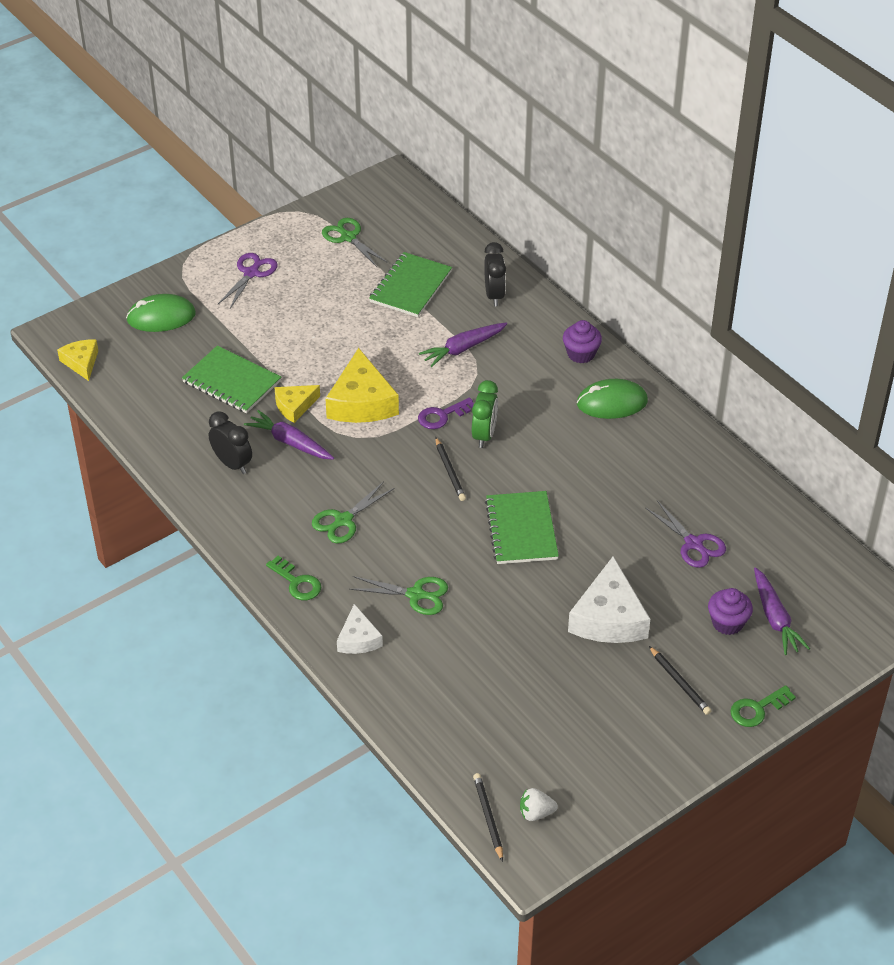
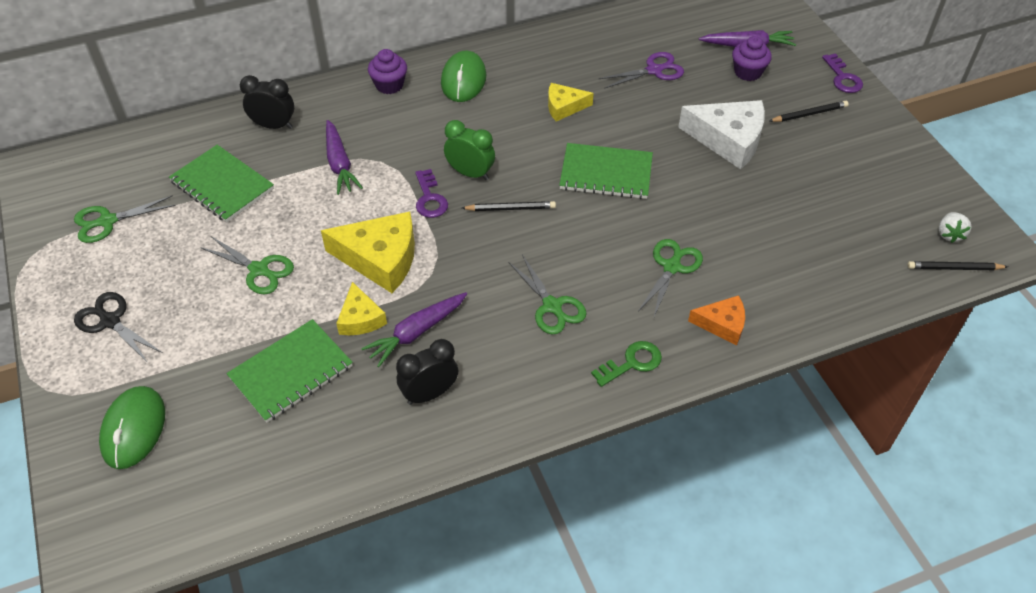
camera: 75 degrees left, 5 degrees up
(81, 362) = (170, 537): yellow cheese -> yellow cheese (564, 107)
(251, 273) = (110, 321): purple scissors -> black scissors
(326, 335) = (259, 270): none -> green scissors
(358, 639) = (722, 324): white cheese -> orange cheese
(757, 709) = (842, 78): green key -> purple key

